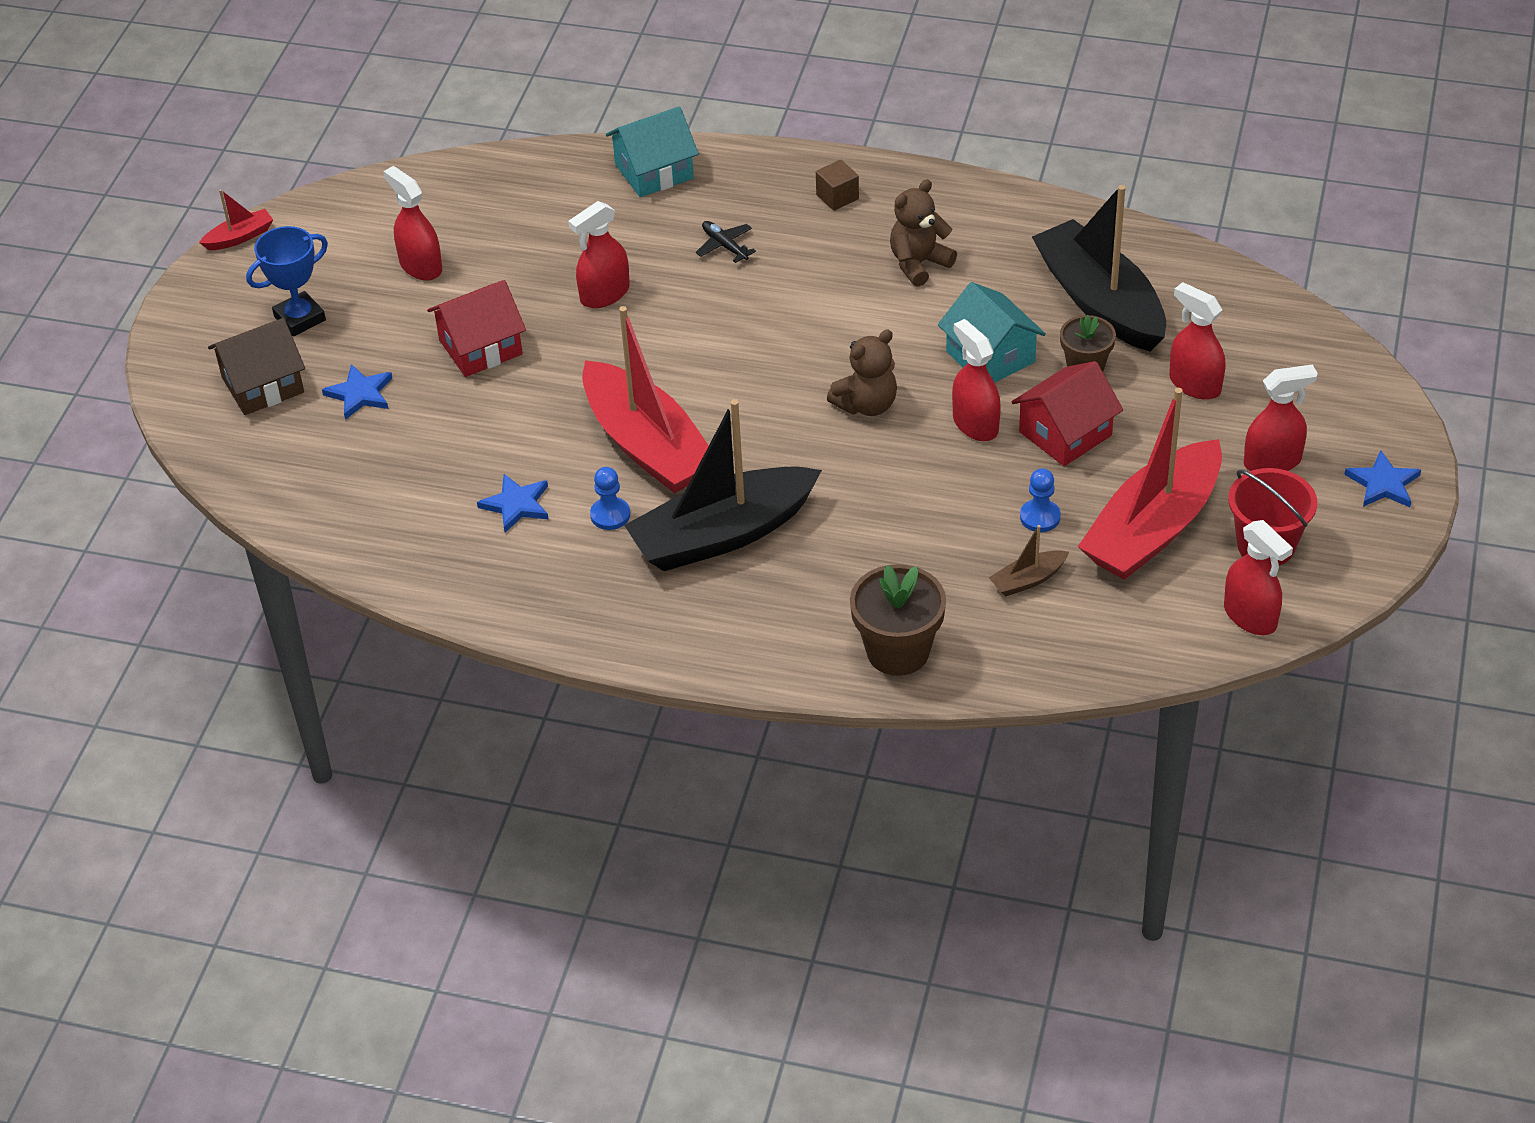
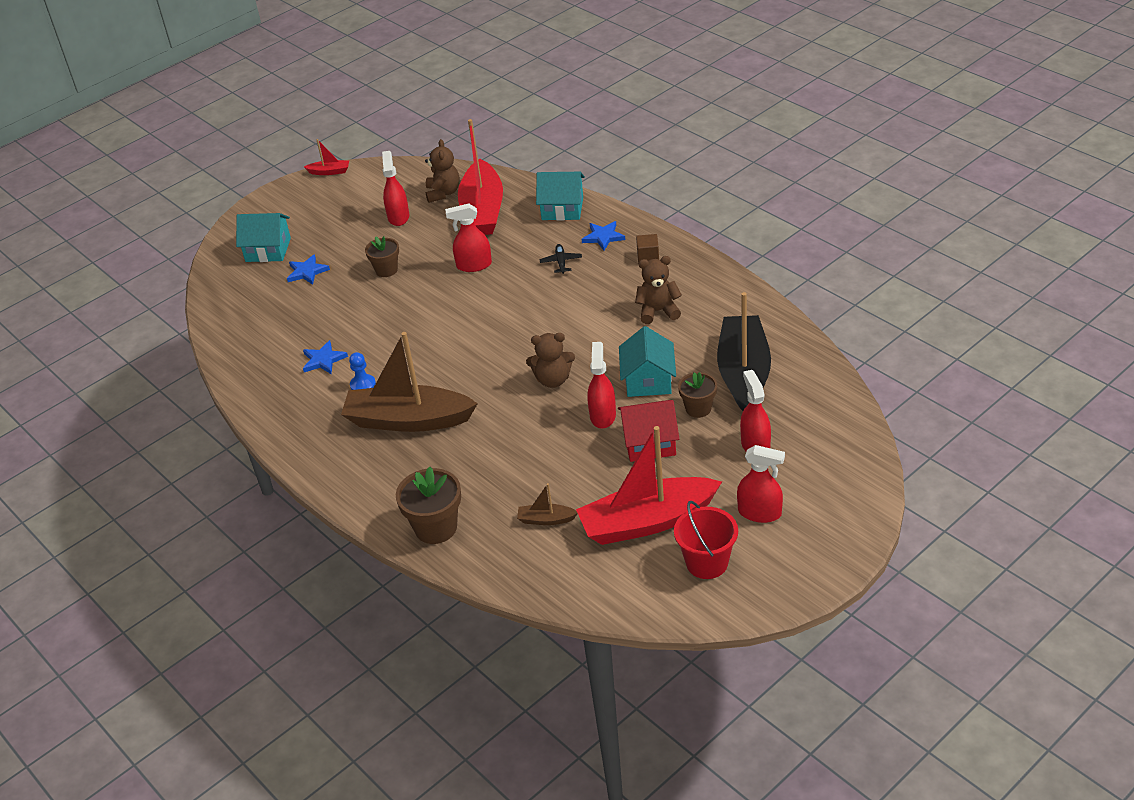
camera: 35 degrees right, 5 degrees down
(263, 385) = (268, 250): brown house -> turquoise house
(300, 318) = (317, 223): blue trophy -> none
(454, 209) = (443, 193): none -> brown teddy bear
(481, 347) = (386, 270): red house -> brown flower pot
(647, 445) = (417, 355): red boat -> red boat (483, 210)
(722, 534) = (408, 420): black boat -> brown boat
(1040, 517) = (588, 485): blue pawn -> none
(1250, 616) = (656, 602): red spray bottle -> none
(1383, 484) = (818, 557): blue star -> blue star (603, 237)

